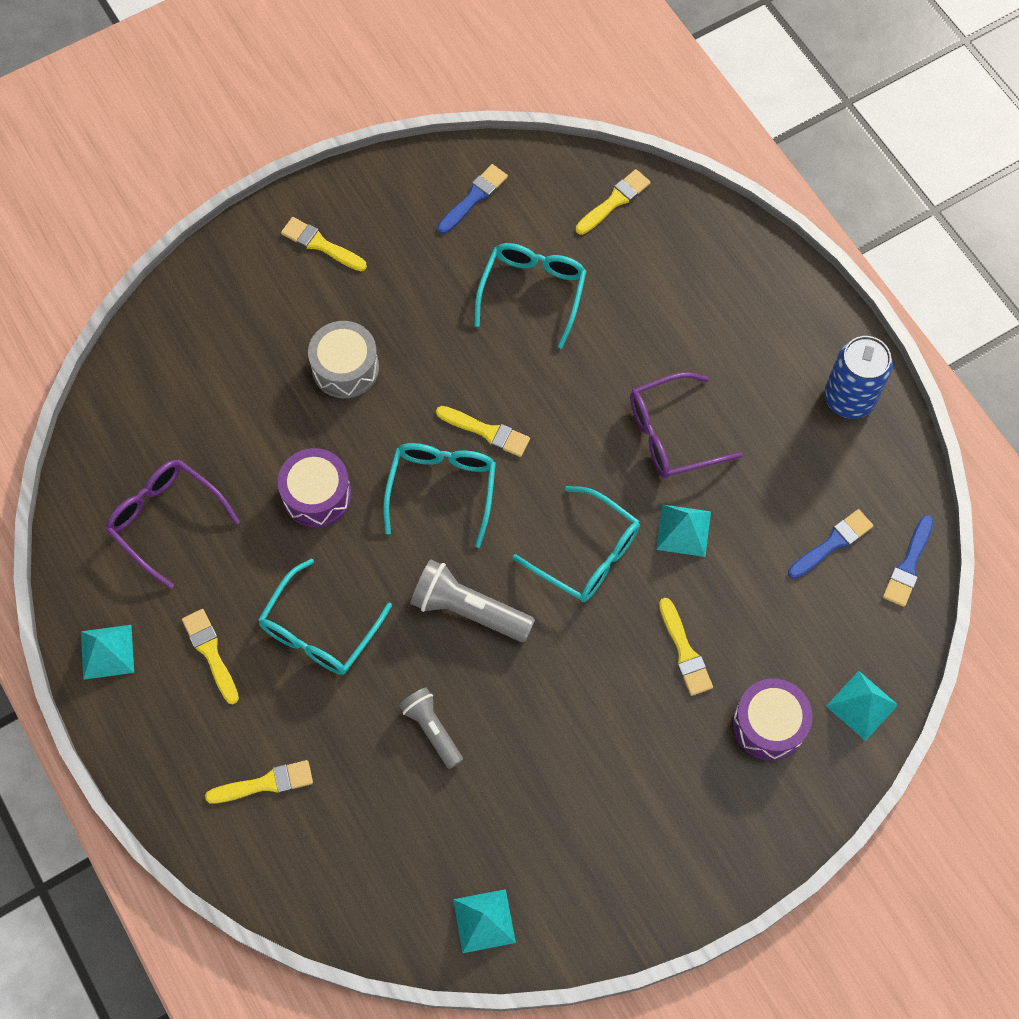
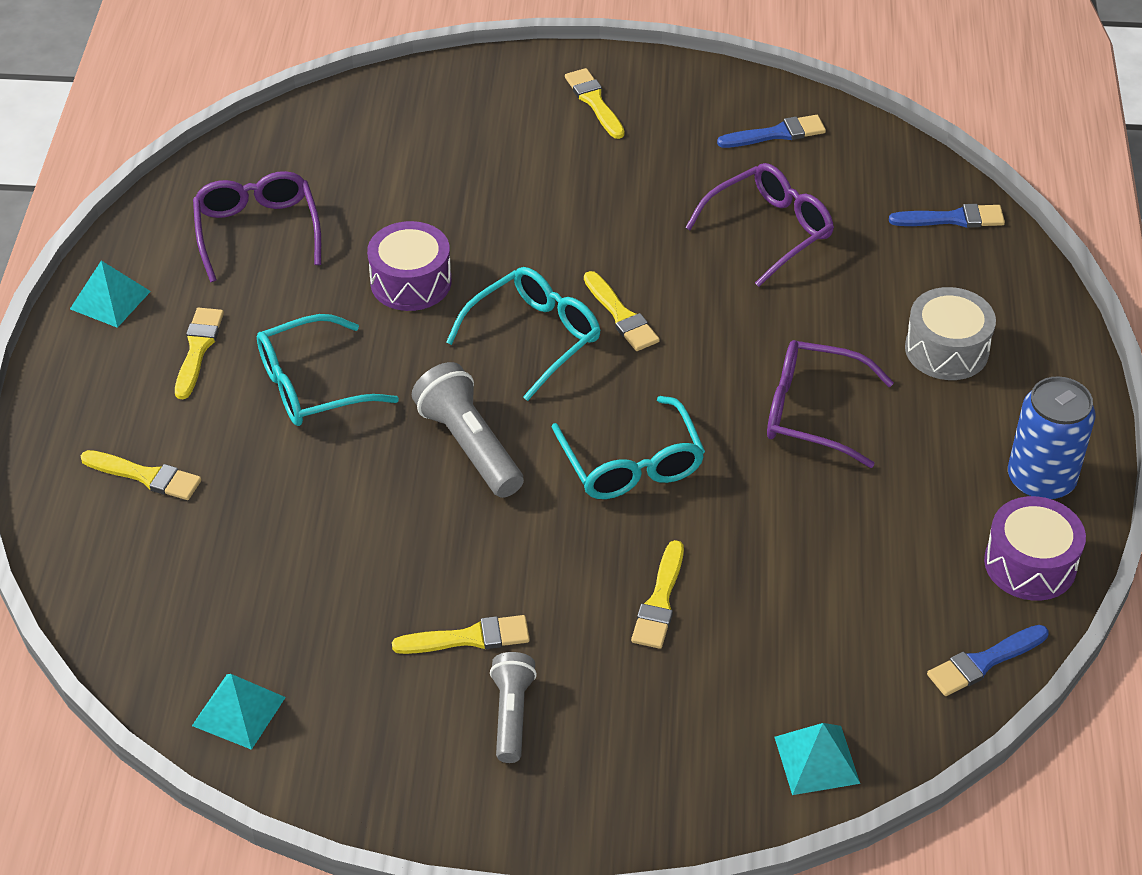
camera: 35 degrees right, 20 degrees down
(345, 368) = (530, 201): grey drum -> grey drum (946, 349)
(432, 729) = (341, 522): grey flashlight -> grey flashlight (512, 714)
(532, 292) = (769, 231): turquoise glasses -> purple glasses
(614, 201) = (920, 200): yellow brush -> yellow brush (469, 638)
(683, 530) = (752, 498): turquoise pyramid -> none
(769, 724) = (694, 717): purple drum -> purple drum (1030, 564)
(832, 543) = (910, 596): blue brush -> blue brush (953, 219)

